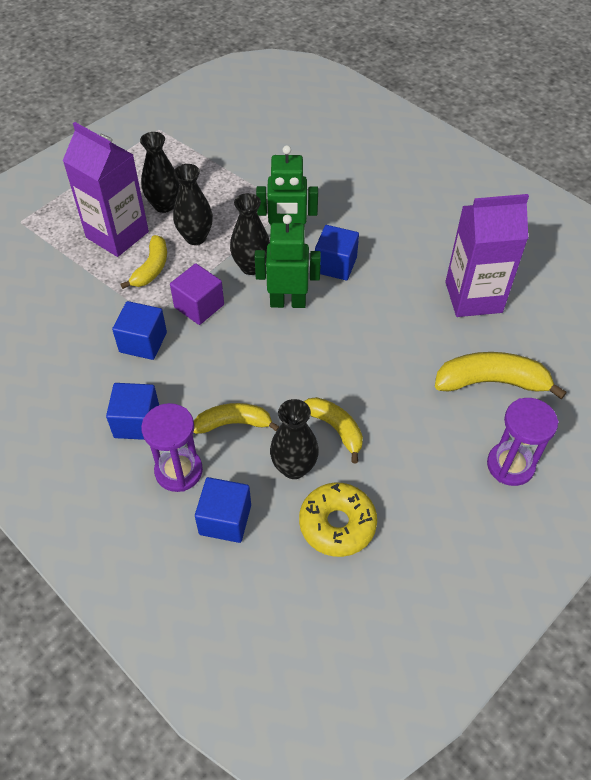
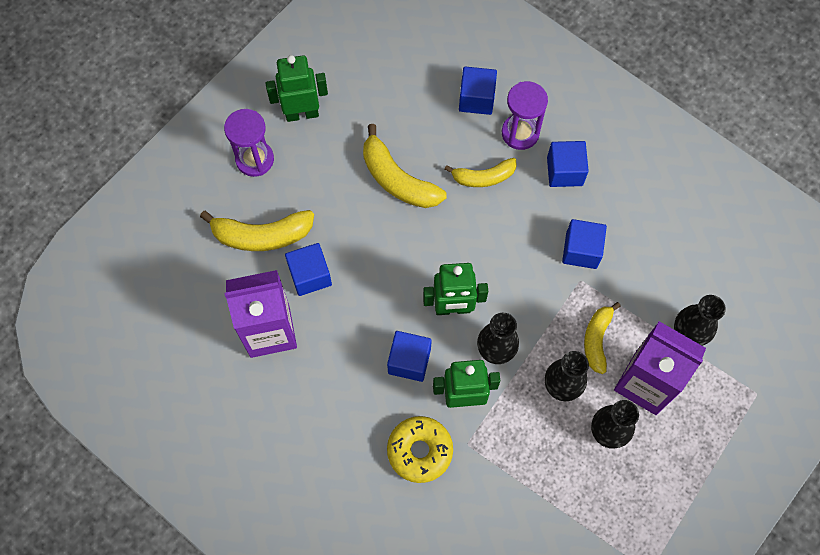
camera: 175 degrees right, 15 degrees up
(199, 306) = (538, 296): purple cube -> none
(294, 467) = (429, 143): black vase -> black vase (688, 334)
(335, 428) = (397, 179): yellow banana -> yellow banana, size x1.53
(337, 524) = (391, 102): yellow donut -> yellow donut (419, 451)
(435, 340) = (310, 275): none -> blue cube
(455, 519) = (302, 113): none -> green robot

